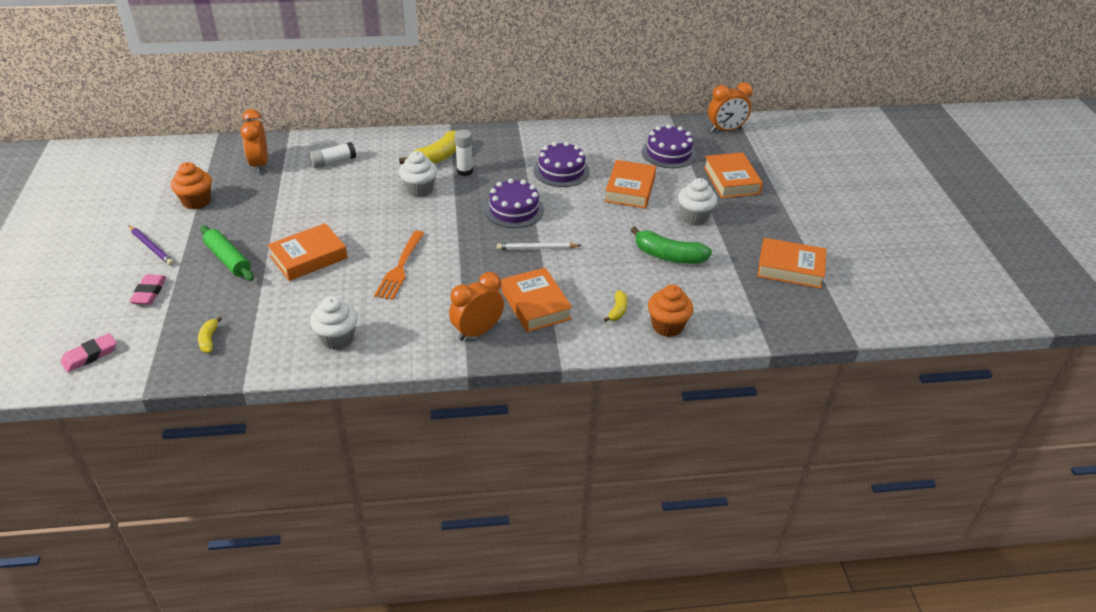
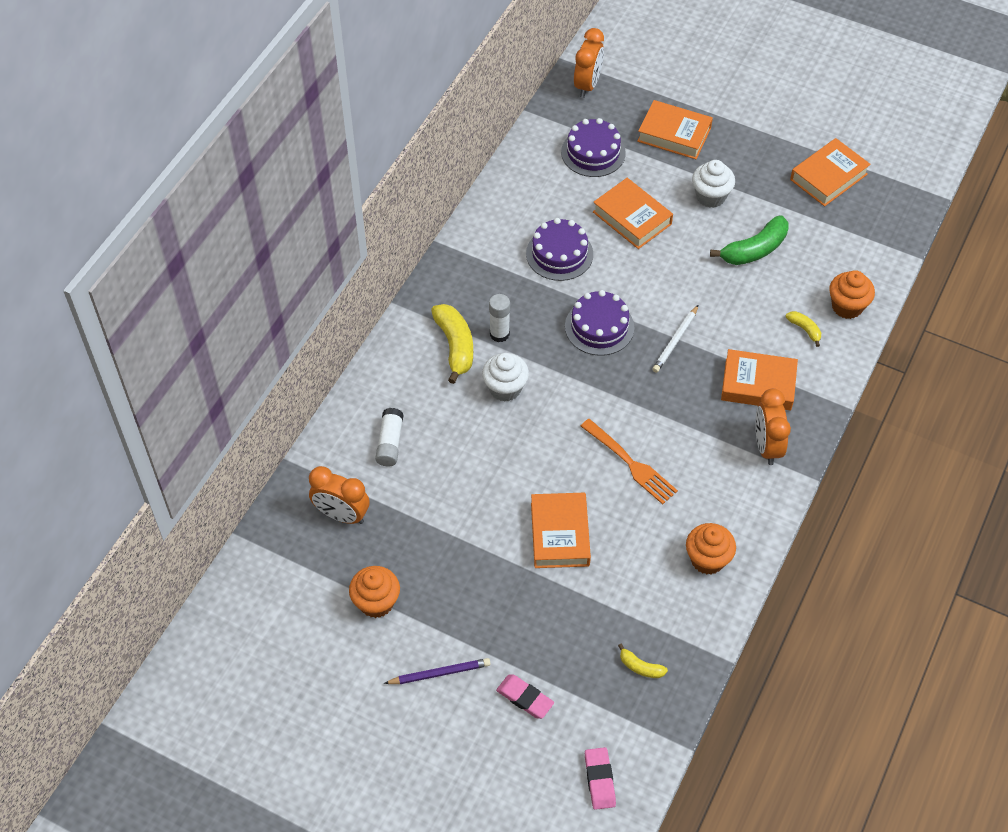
camera: 55 degrees left, 15 degrees up
(228, 259) = (514, 607): green rolling pin -> none
(337, 339) = (707, 559): white cupcake -> orange cupcake

